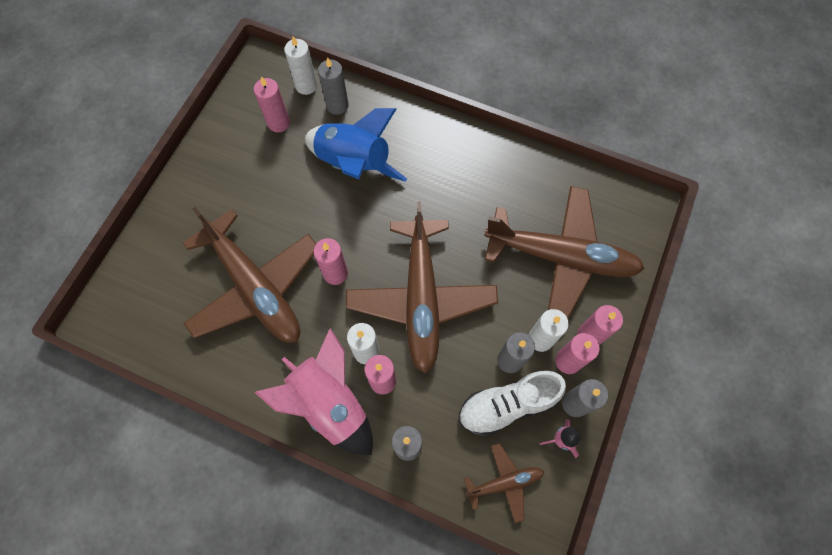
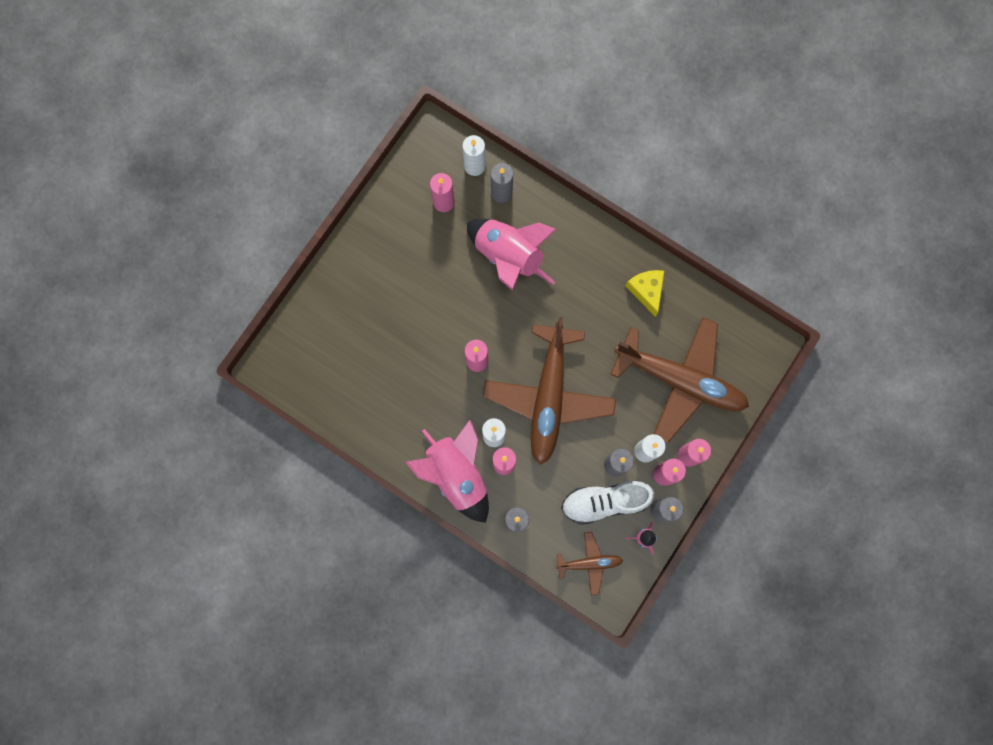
camera: 10 degrees right, 10 degrees up
(255, 287) = (405, 361): brown plane -> none
(354, 164) = (508, 257): blue rocket -> pink rocket
(504, 174) = (646, 291): none -> yellow cheese

